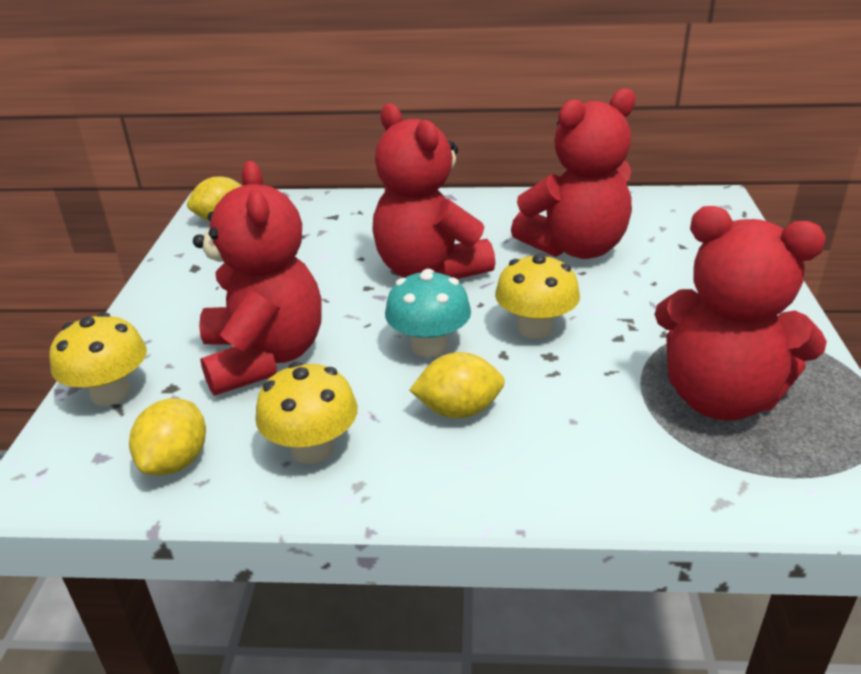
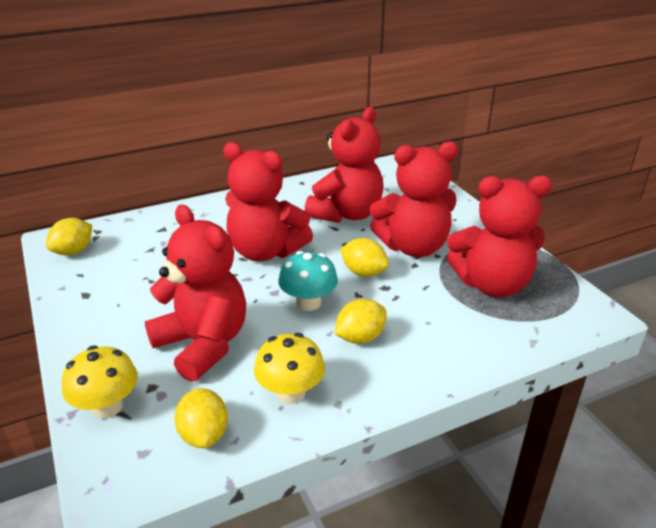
camera: 30 degrees left, 0 degrees up
(535, 328) = (363, 272): yellow mushroom -> yellow lemon
(637, 313) = (413, 247): none -> red teddy bear

